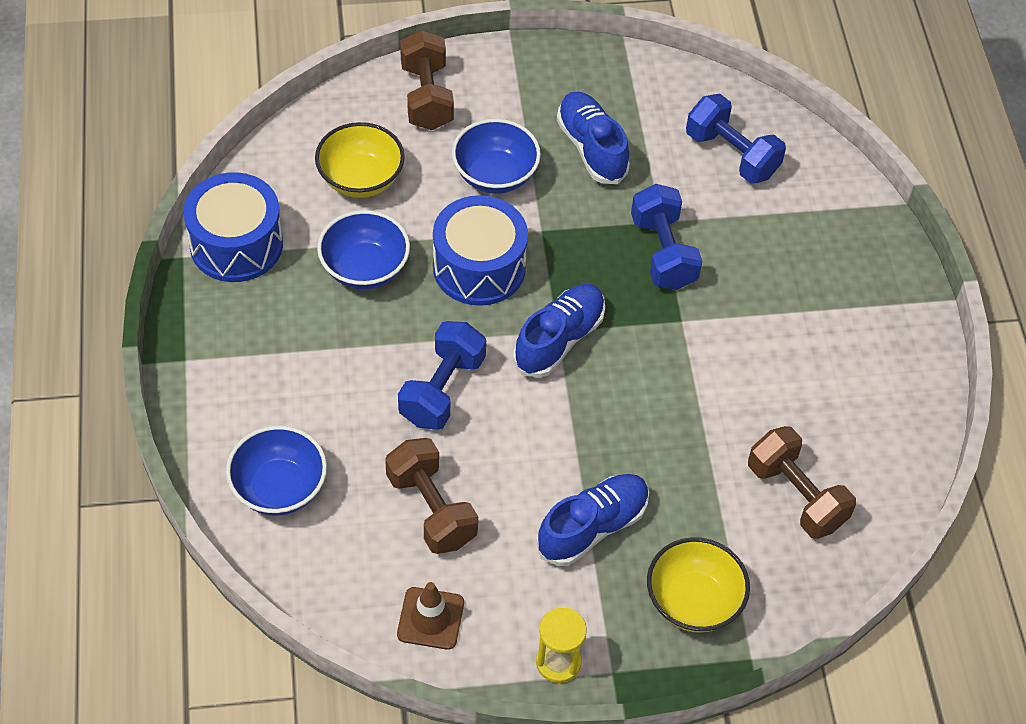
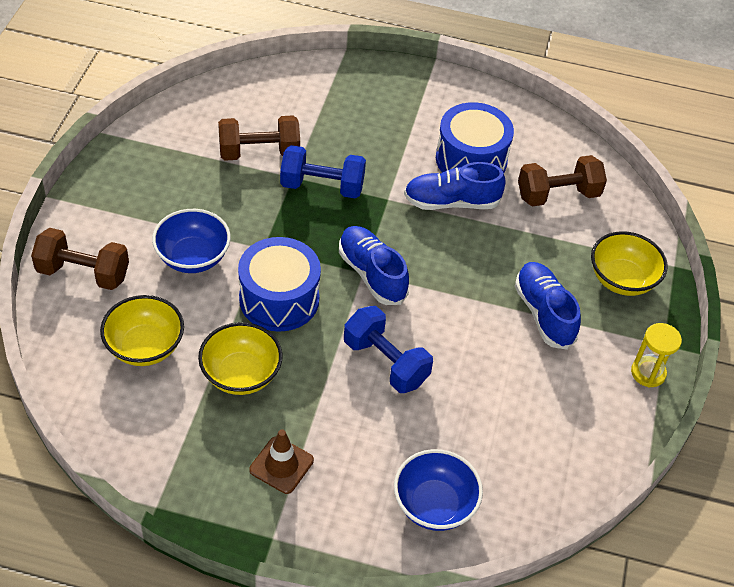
camera: 70 degrees left, 5 degrees down
(236, 244) = (165, 460): blue drum -> blue drum (471, 159)
(364, 268) = (241, 375): blue bowl -> yellow bowl
(430, 618) = (589, 439): brown traffic cone -> brown traffic cone (281, 465)
(431, 509) = (493, 406): brown dumbbell -> brown dumbbell (259, 153)
(591, 148) = (201, 190): blue shoe -> blue shoe (451, 202)
(731, 155) = (254, 116): blue dumbbell -> none

